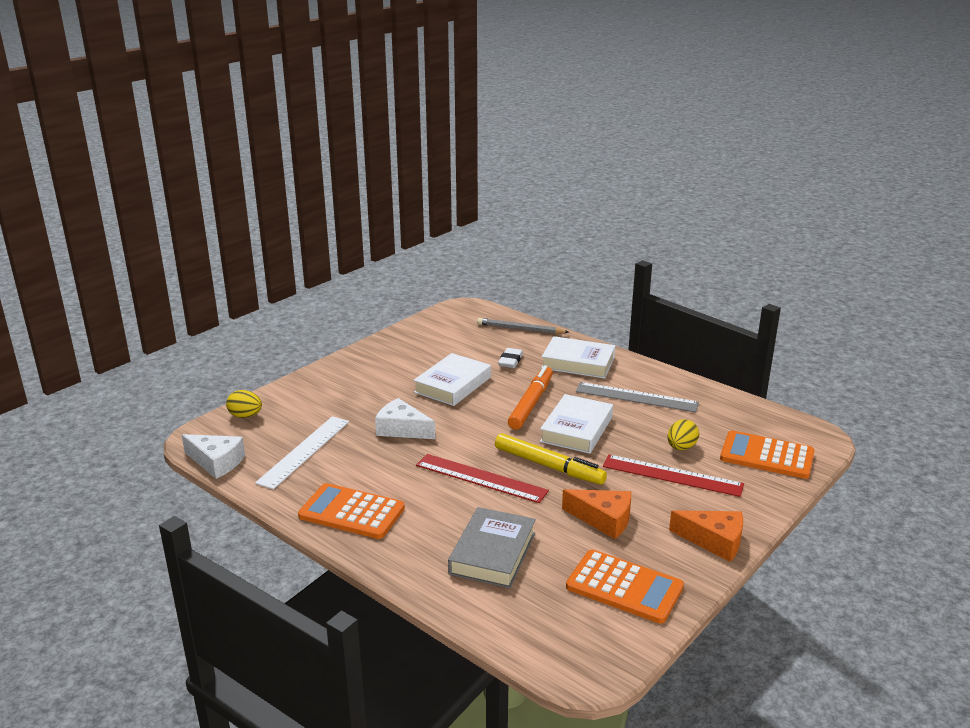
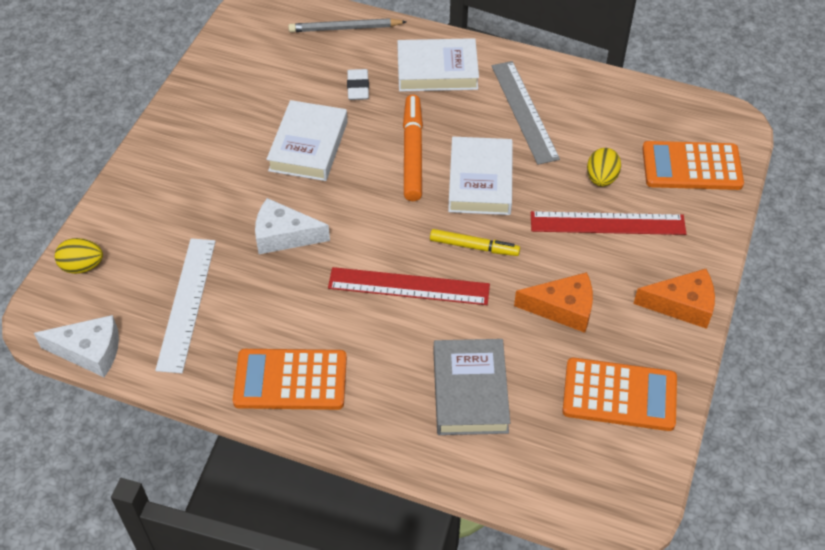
camera: 20 degrees left, 25 degrees up
(549, 466) = (474, 247): yellow marker -> yellow marker, size x0.65
(636, 397) = (524, 111): grey ruler -> grey ruler turned 75 degrees clockwise

